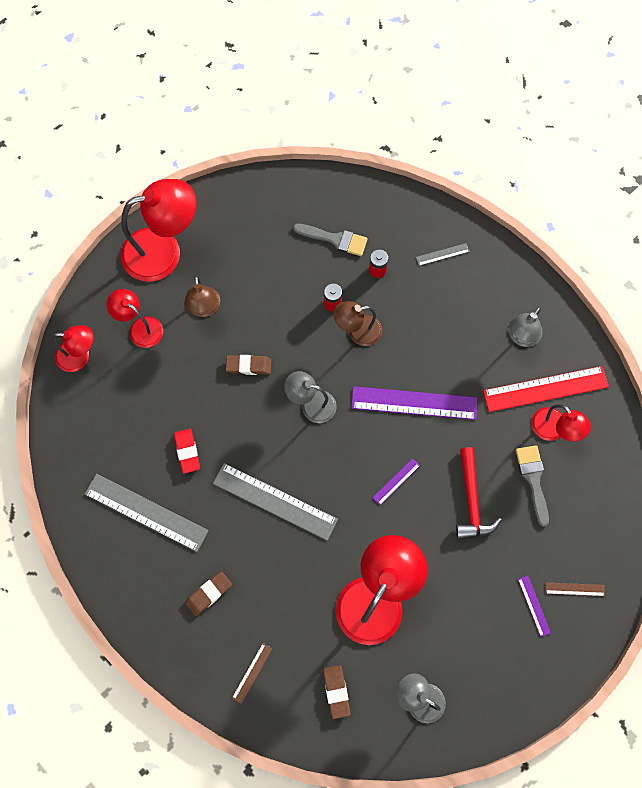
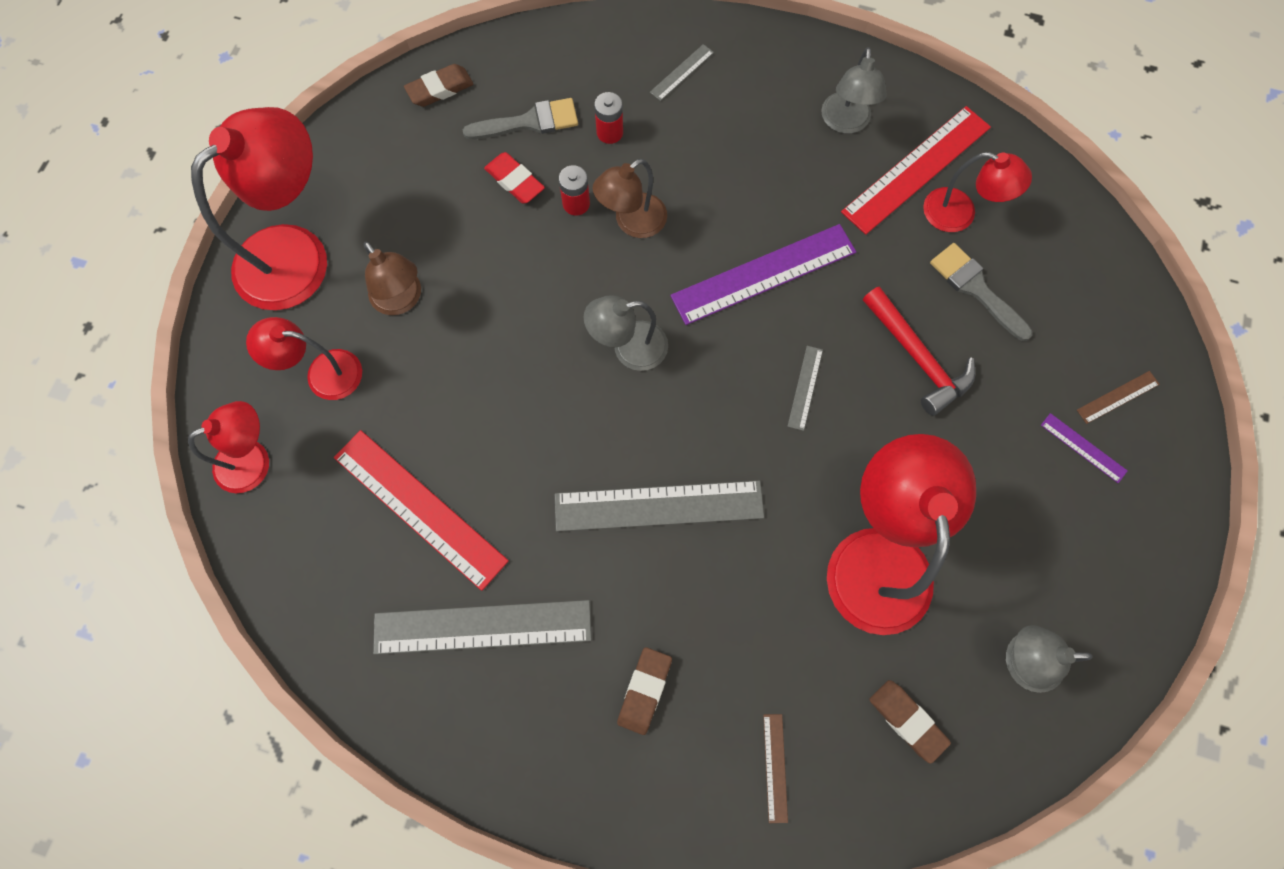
camera: 30 degrees left, 0 degrees up
(149, 431) = (419, 508): none -> red ruler
(187, 451) = (493, 507): red eraser -> red eraser (515, 181)
(248, 366) = (511, 344): brown eraser -> brown eraser (440, 89)
(396, 481) = (805, 387): purple ruler -> grey ruler

